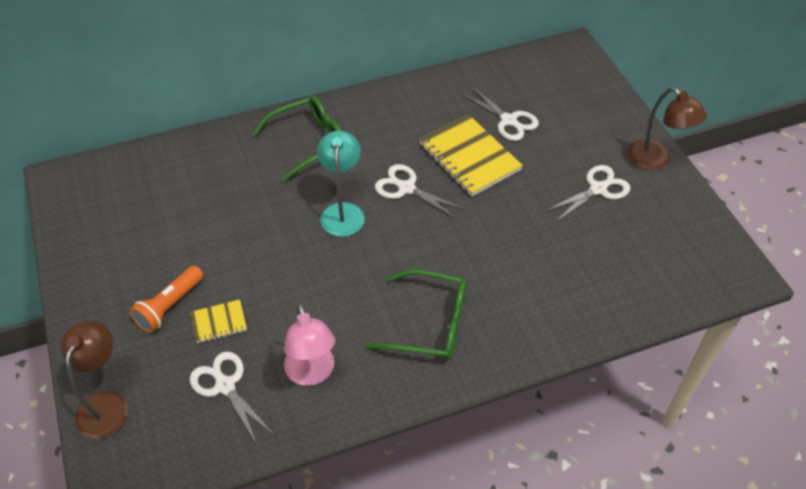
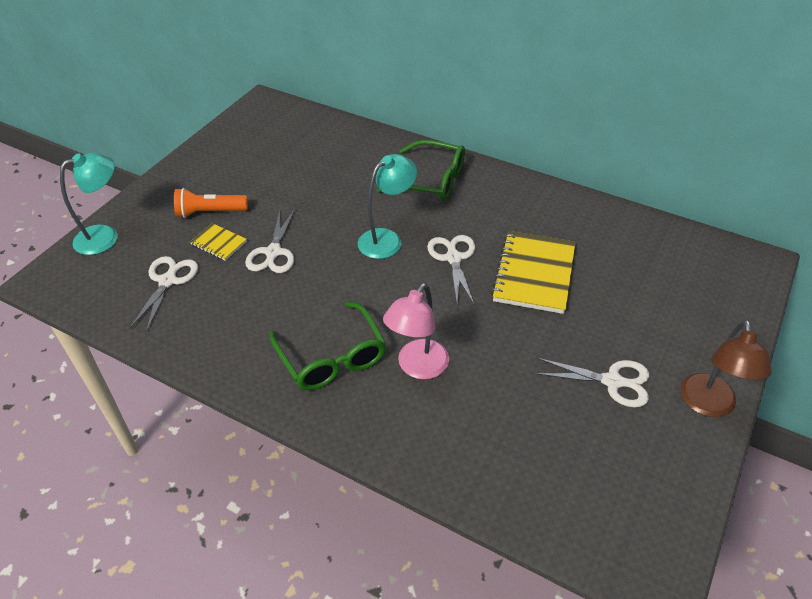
camera: 50 degrees right, 5 degrees down
(106, 404) = (105, 236): brown lamp -> turquoise lamp
(312, 373) = (219, 319): pink lamp -> pink lamp (417, 367)
(509, 121) = (608, 273): white scissors -> white scissors (273, 253)

